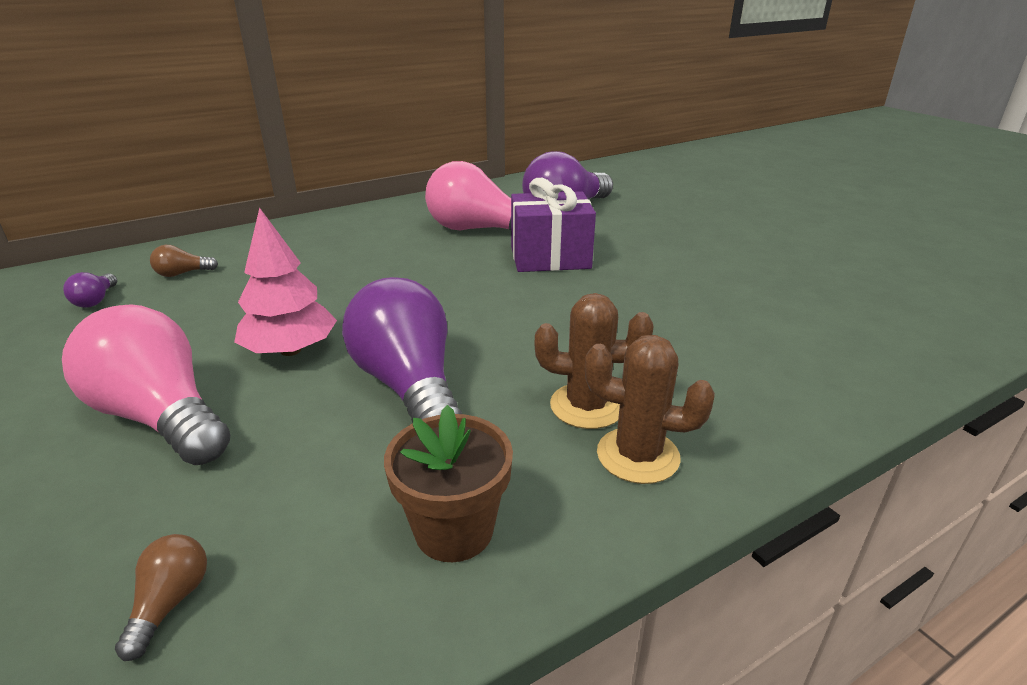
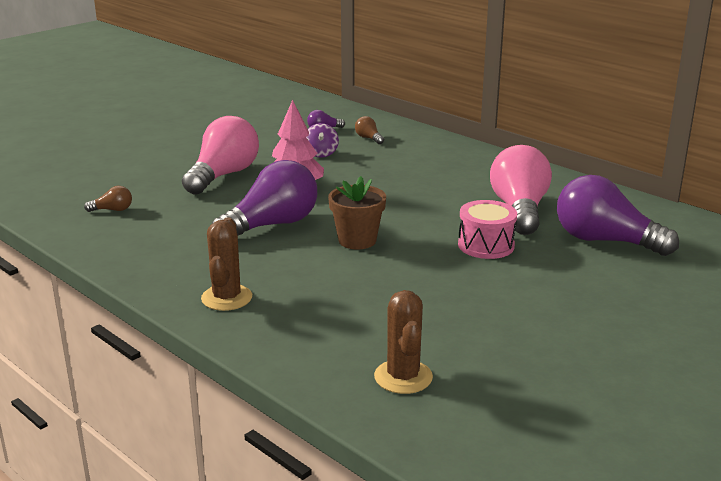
camera: 75 degrees right, 5 degrees down
(189, 314) = (321, 154): none -> purple spinning top
(454, 530) = (158, 256): brown flower pot -> brown flower pot (357, 240)
(550, 257) = (486, 245): purple gift -> pink drum
(587, 406) = (271, 279): brown cactus -> brown cactus (403, 377)

